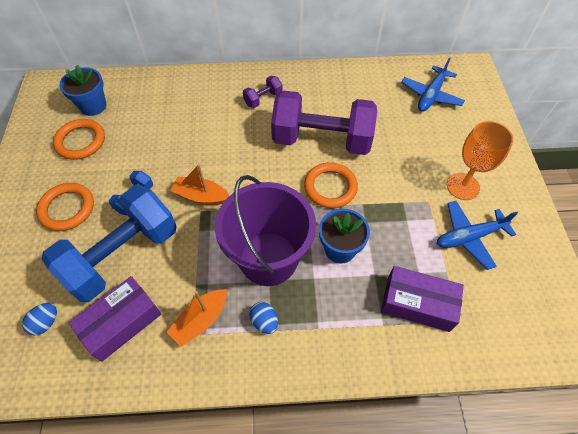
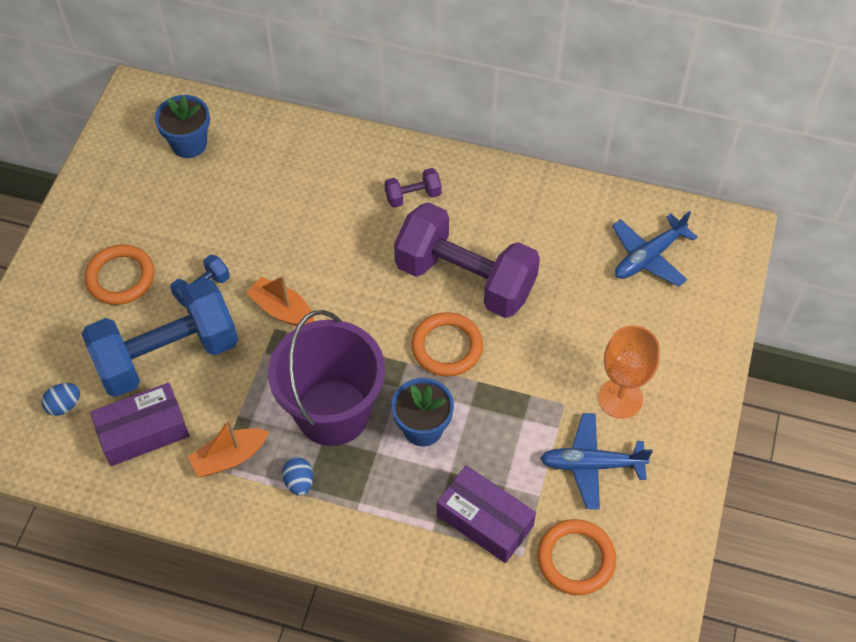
camera: 20 degrees right, 0 degrees up
(80, 141) = (160, 191): orange ring -> orange ring (576, 559)

